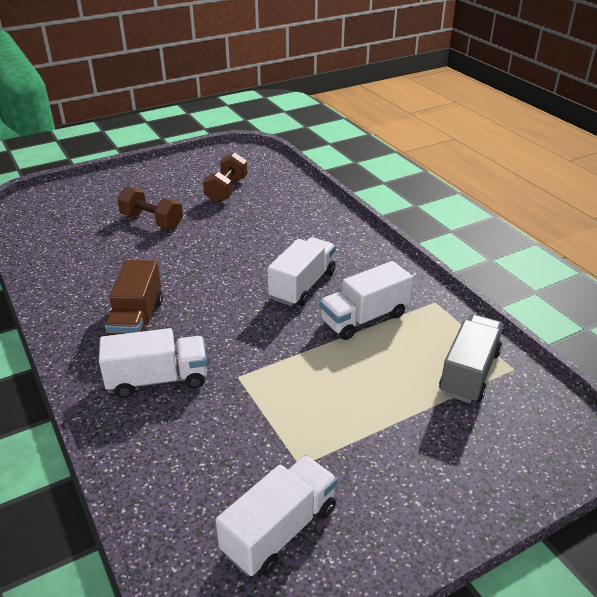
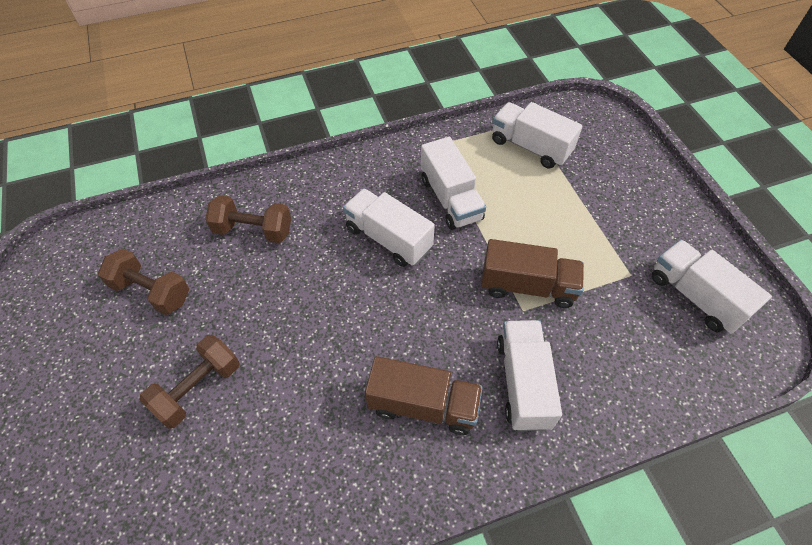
camera: 80 degrees left, 20 degrees up
(267, 378) = (527, 286): none -> brown truck
(291, 219) = (253, 230): none -> brown dumbbell
(469, 373) = (530, 147): grey truck -> white truck

